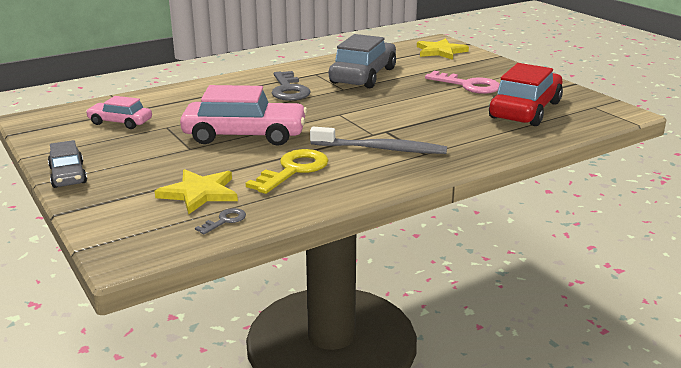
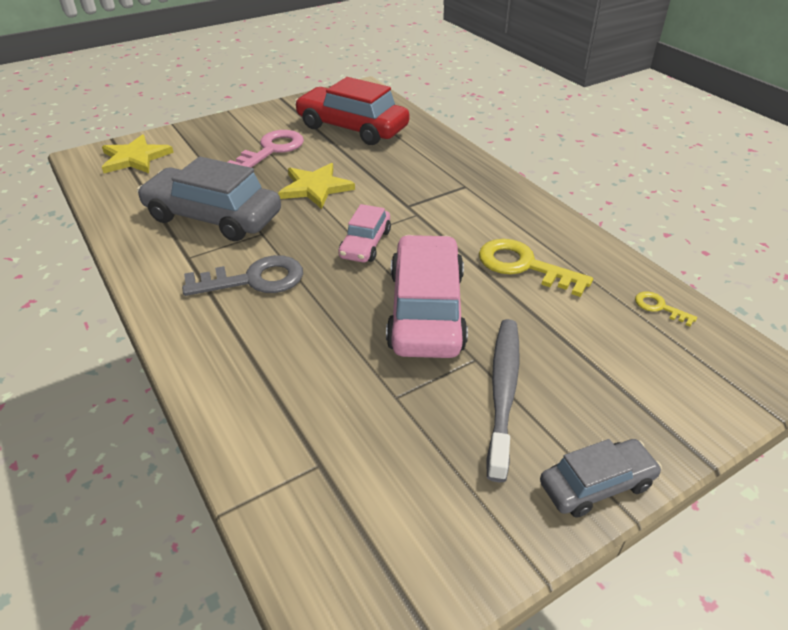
camera: 90 degrees left, 15 degrees up
(120, 122) = (376, 463): pink car -> pink car (365, 244)
(199, 193) = (604, 334): yellow star -> yellow star (315, 188)
(225, 221) = (659, 307): grey key -> yellow key
(381, 149) = (458, 209): grey toothbrush -> grey toothbrush (503, 391)

